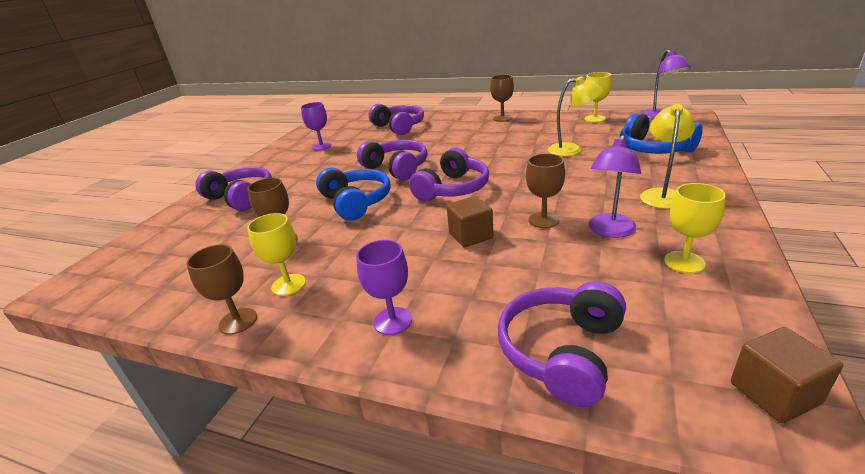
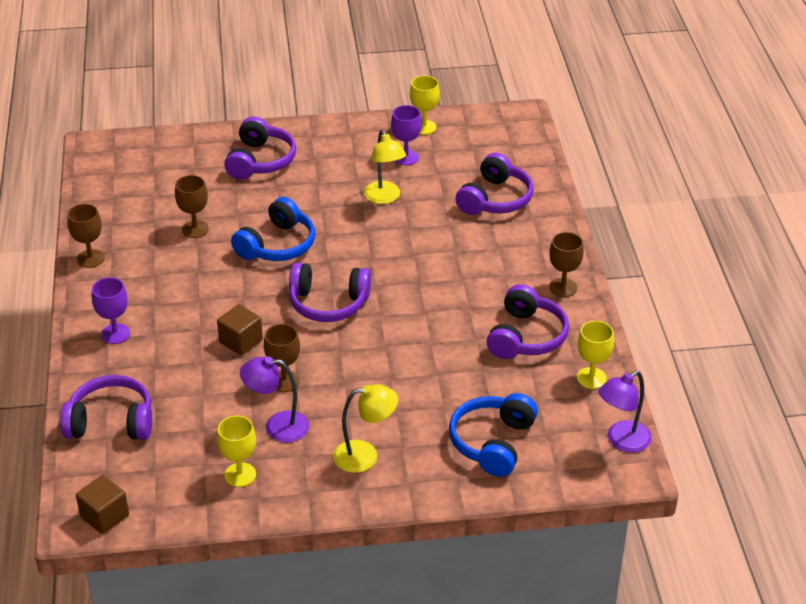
camera: 60 degrees right, 10 degrees up
(288, 285) = (137, 263): yellow goblet -> yellow goblet (424, 127)
(397, 168) = (365, 244): purple headphones -> purple headphones (526, 336)
(572, 150) = (467, 373): yellow lamp -> yellow lamp (385, 198)

